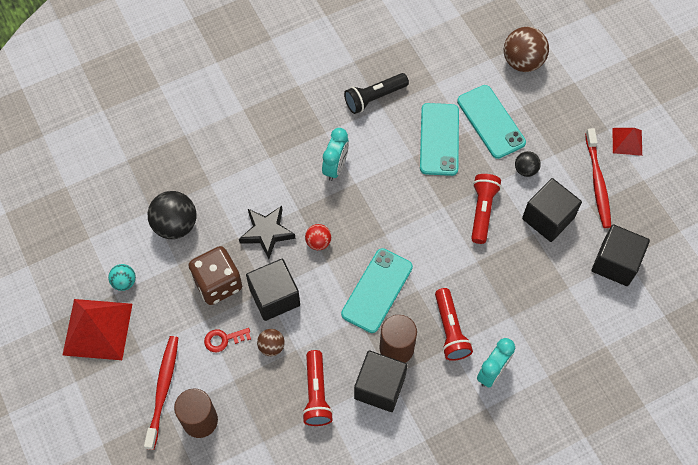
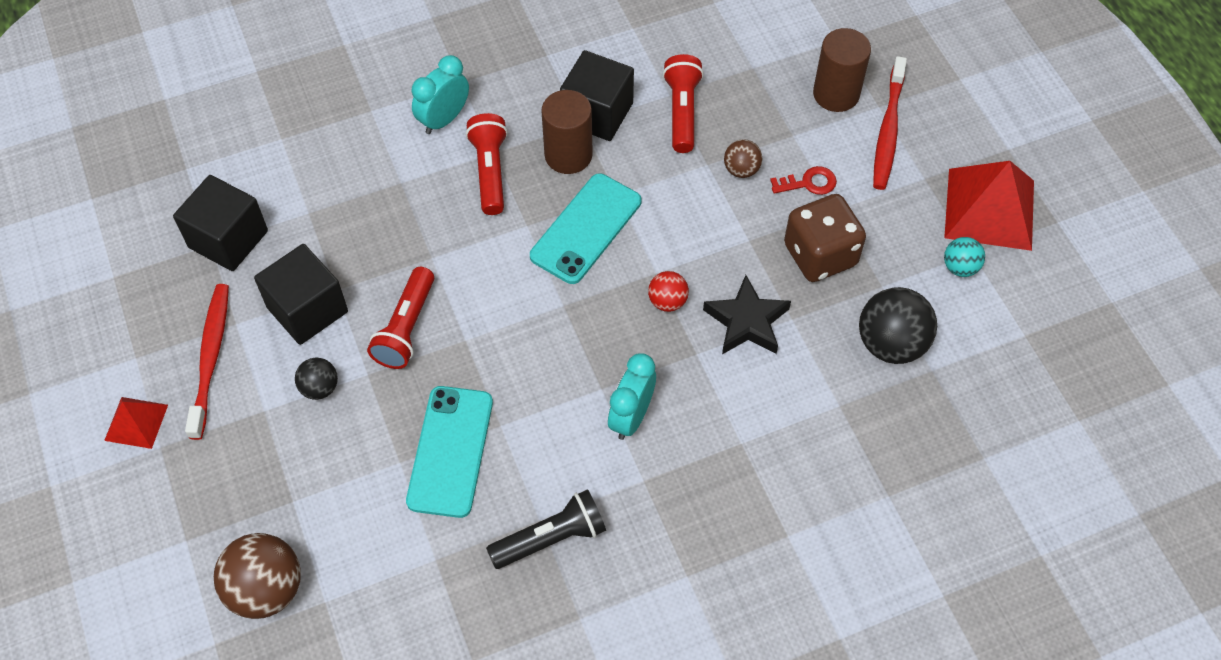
camera: 175 degrees left, 5 degrees down
(274, 297) = (736, 231): black cube -> none
(491, 122) = (355, 476): turquoise phone -> none

